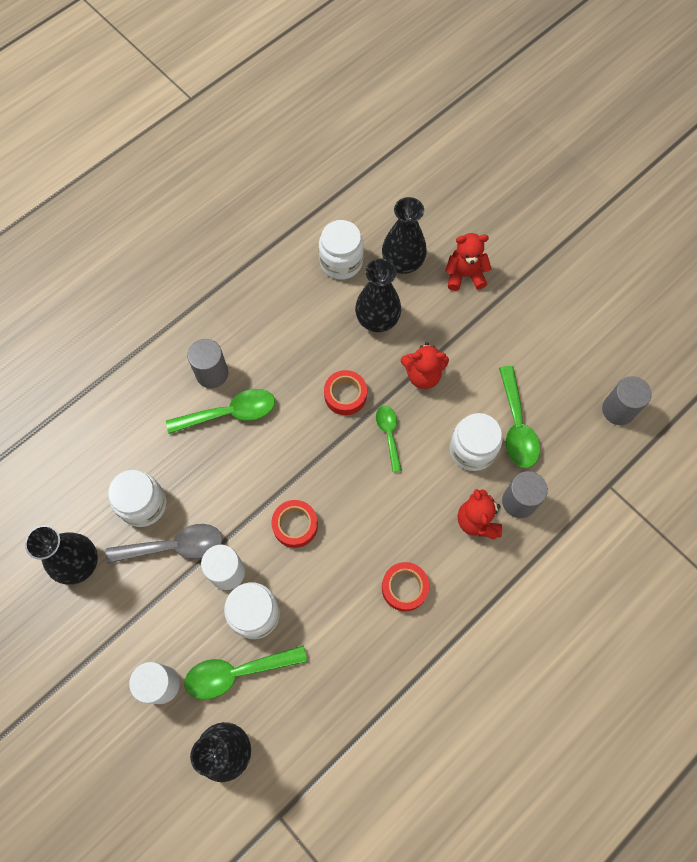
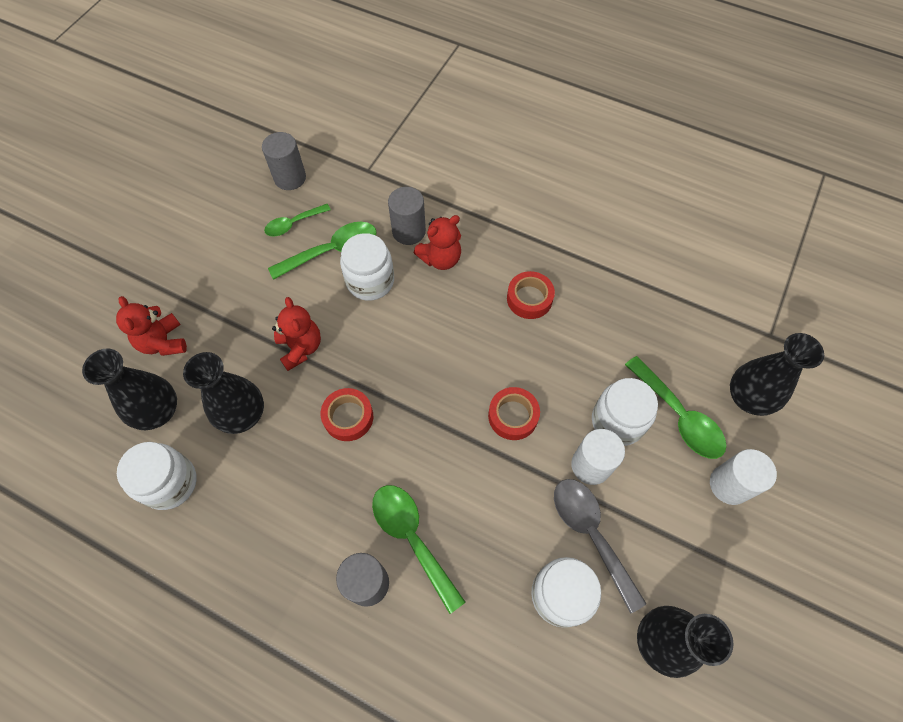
camera: 110 degrees left, 5 degrees down
(389, 434) = (380, 359): green spoon -> green spoon (293, 224)

